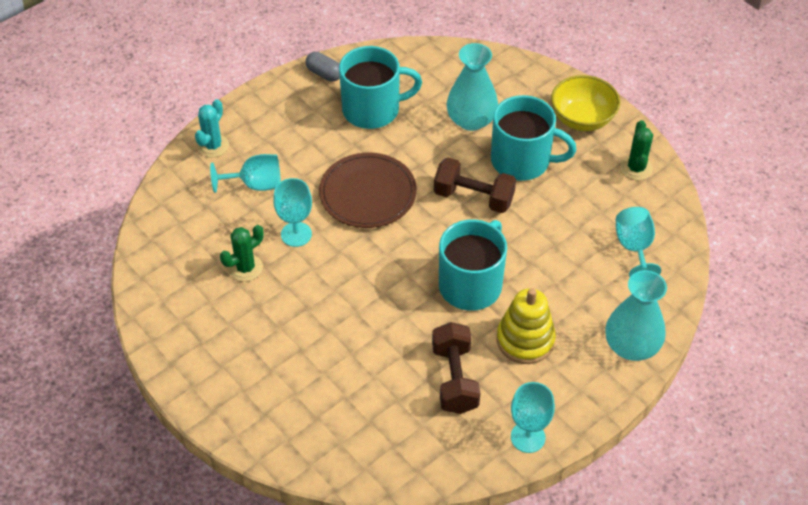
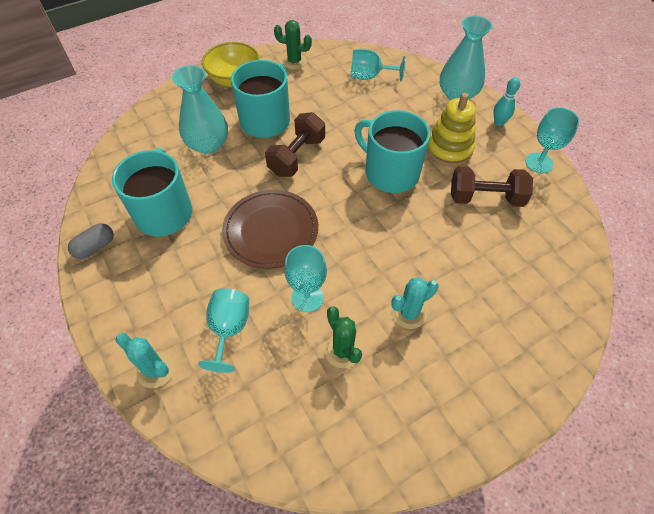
camera: 80 degrees left, 5 degrees up
(291, 315) = (409, 313): none -> turquoise cactus
(590, 394) = (499, 122): none -> turquoise bowling pin

